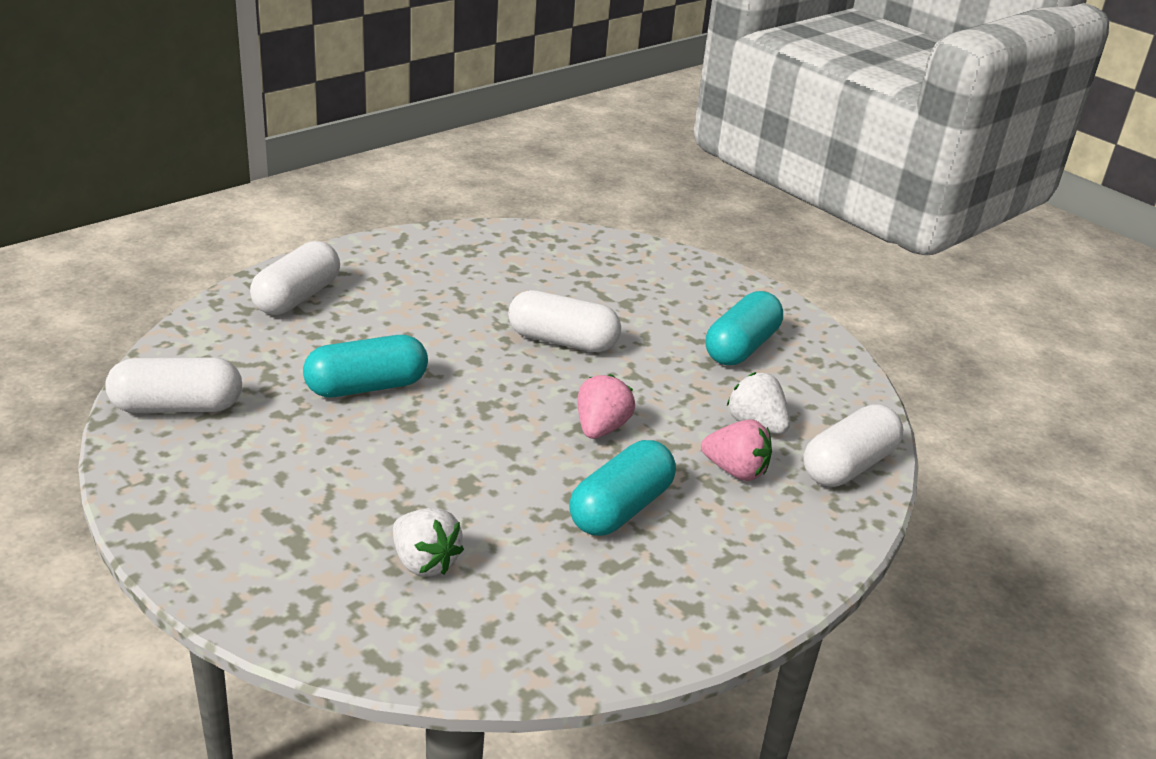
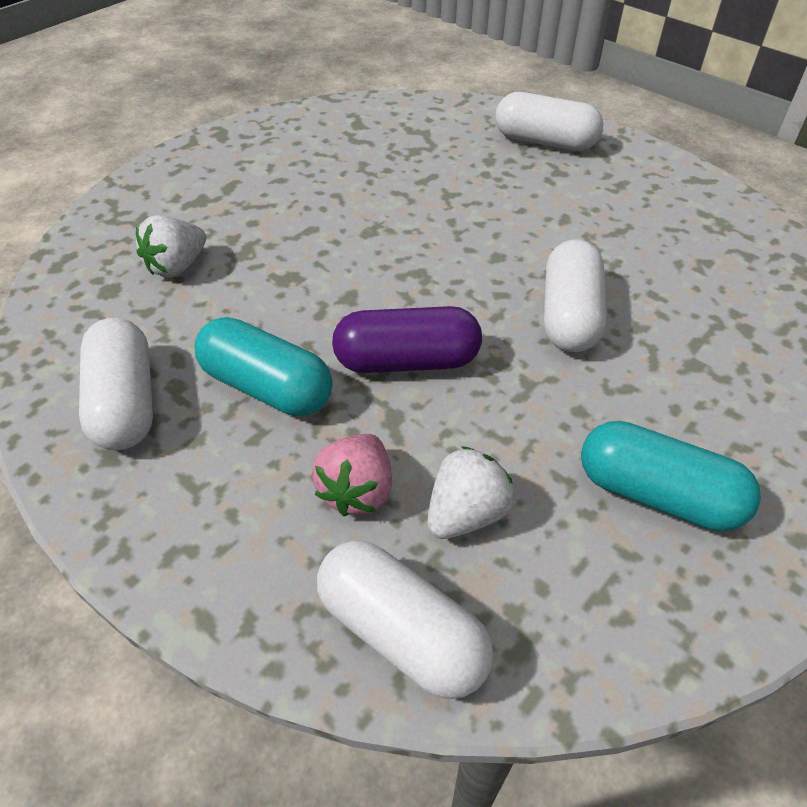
camera: 85 degrees right, 15 degrees up
(177, 407) = (355, 120): white capsule -> white capsule (124, 403)
(366, 387) = (420, 200): turquoise capsule -> none
(601, 428) = (407, 361): pink strawberry -> purple capsule

